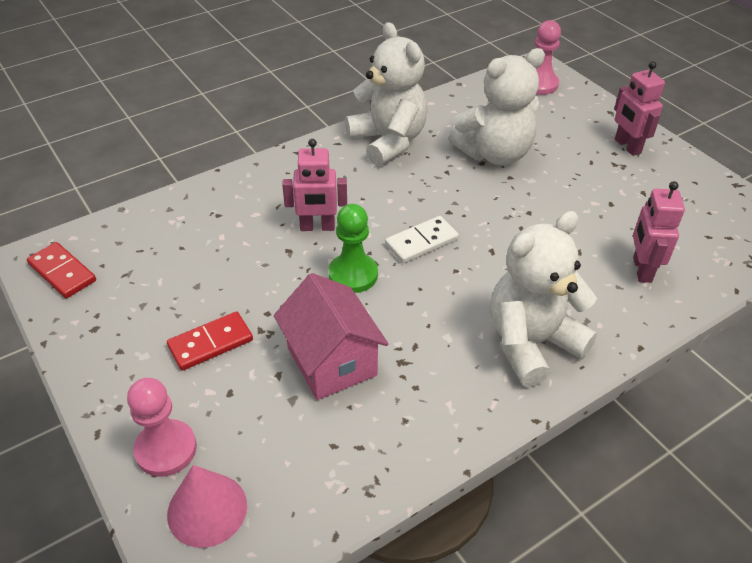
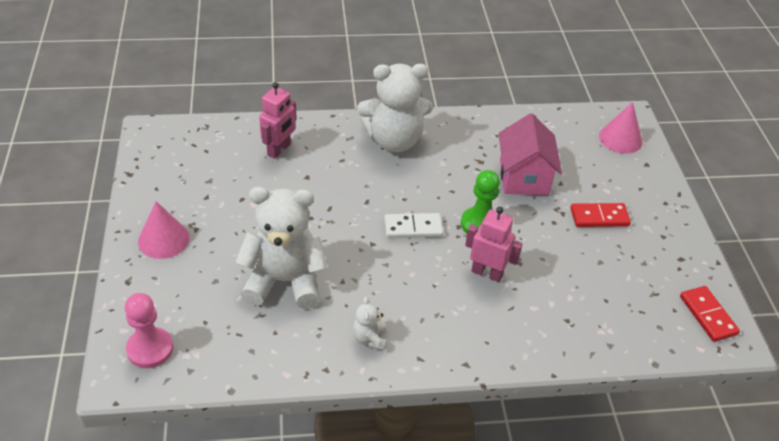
camera: 155 degrees left, 0 degrees up
(166, 449) = (638, 171): pink pawn -> none
(388, 141) = (370, 338): white teddy bear -> white teddy bear, size x0.43
(627, 146) = (163, 239): pink robot -> pink cone

